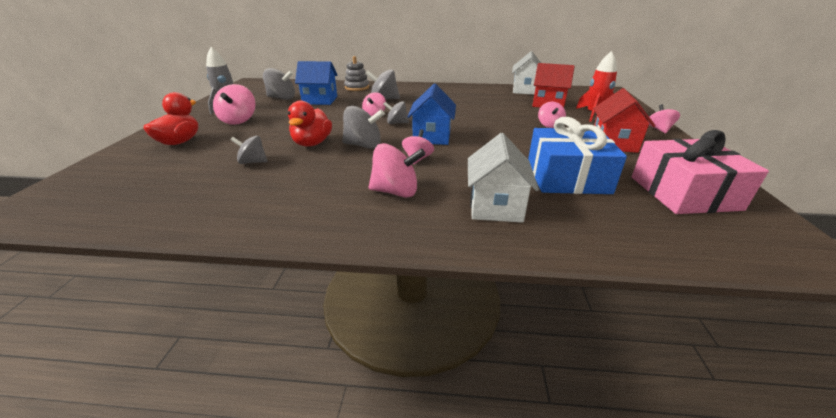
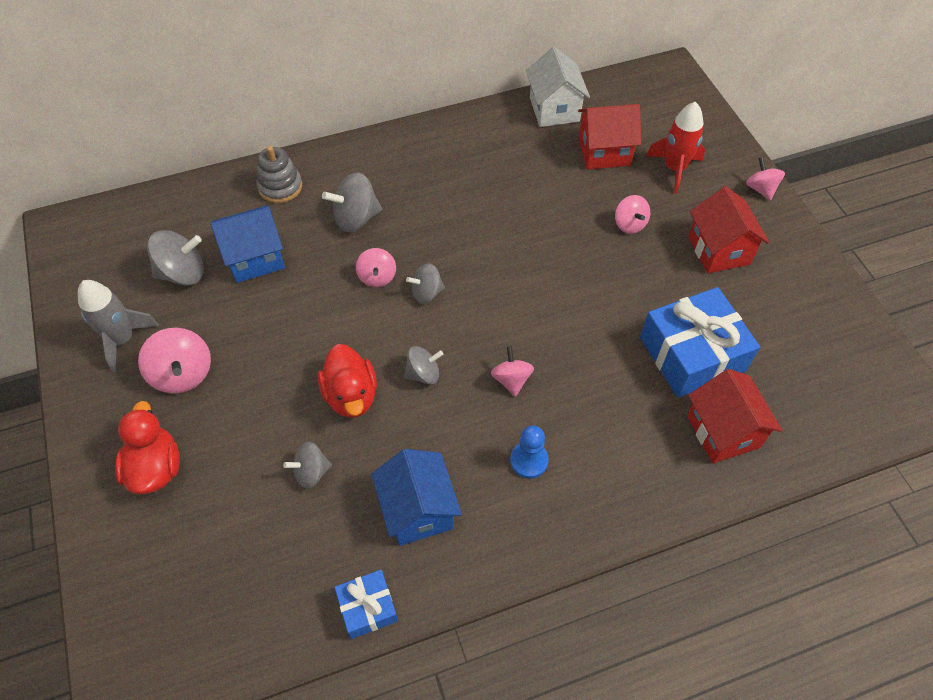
camera: 25 degrees left, 25 degrees up
(202, 224) = (367, 607): none -> blue gift
(363, 145) = (423, 374): grey spinning top -> grey spinning top, size x0.64
(396, 192) = (529, 460): pink spinning top -> blue pawn
(432, 137) = (497, 315): blue house -> blue house (418, 510)
(495, 206) = (643, 443): white house -> none
(575, 218) = (722, 431): none -> red house
(684, 193) = (809, 340): pink gift -> none

